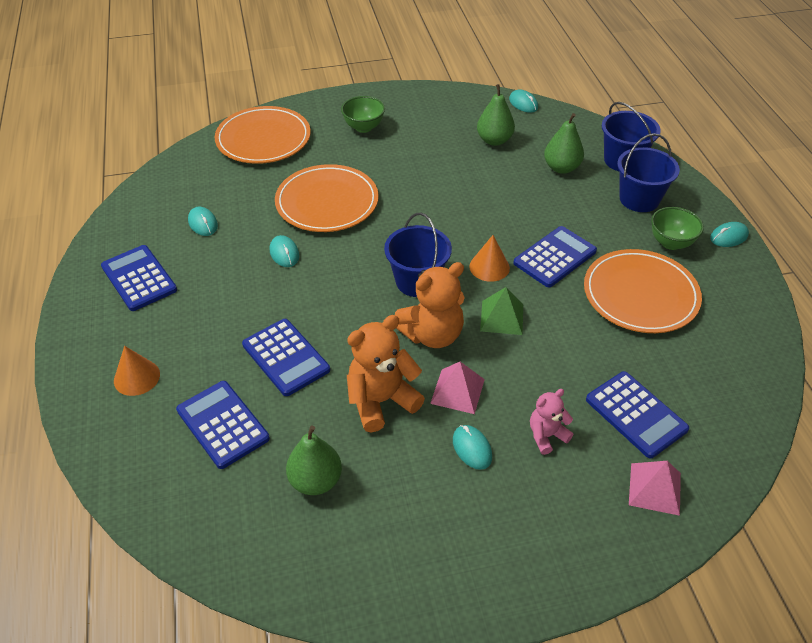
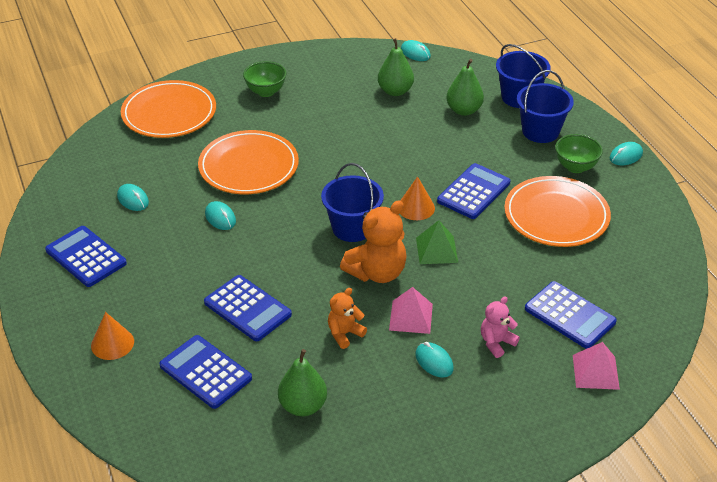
camera: 10 degrees left, 5 degrees down
(381, 401) = (344, 334): orange teddy bear -> orange teddy bear, size x0.57

